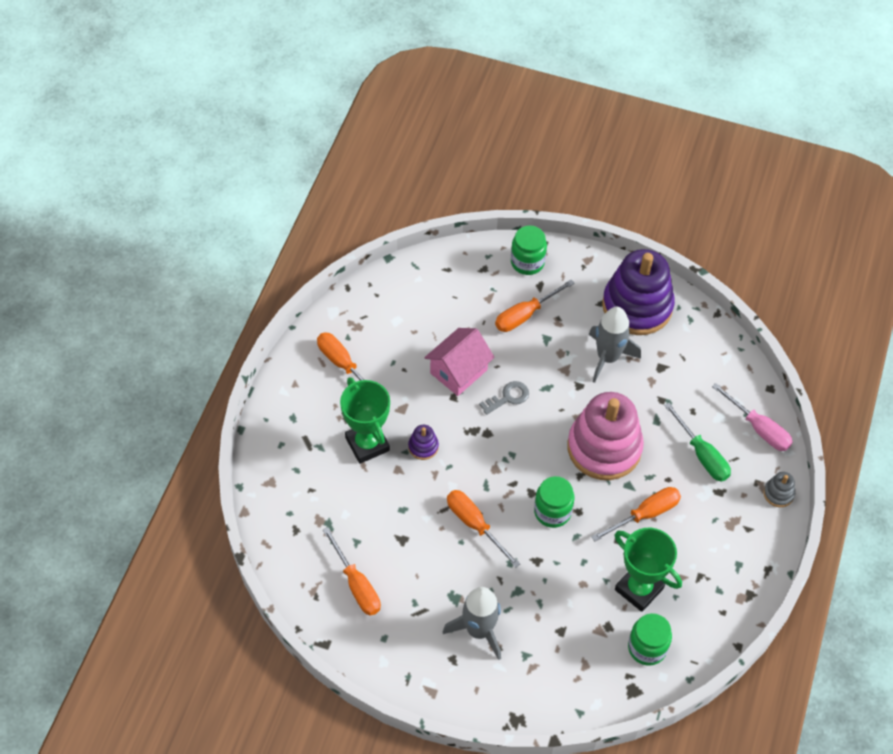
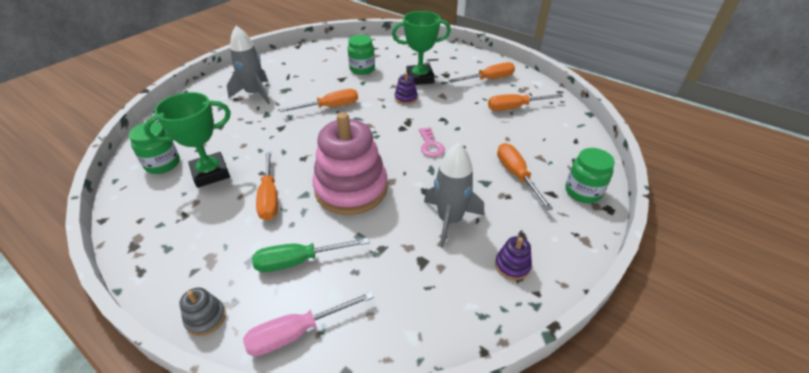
camera: 110 degrees right, 15 degrees down
(356, 584) = (324, 60): orange screwdriver -> orange screwdriver (515, 107)
(458, 371) = (465, 126): pink house -> none
(508, 397) = (430, 145): grey key -> pink key
(552, 512) = (313, 144): green jar -> green jar (362, 69)
(637, 306) = (512, 265): purple stacking toy -> purple stacking toy, size x0.41

